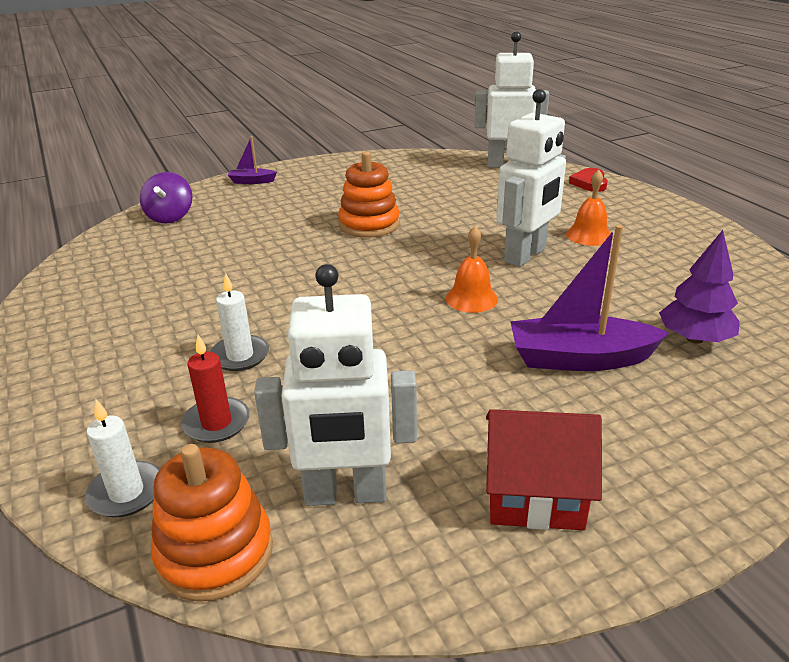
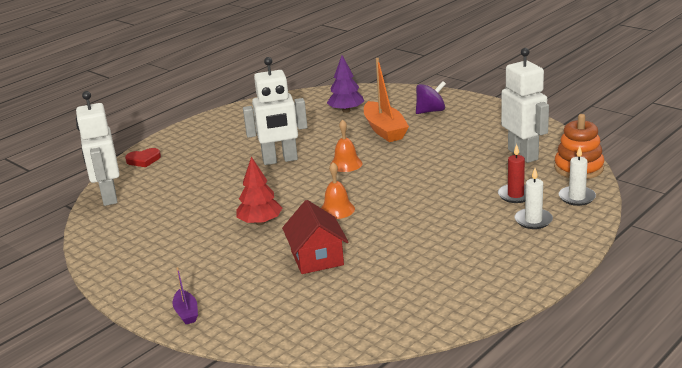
camera: 110 degrees left, 5 degrees down
(170, 217) = (293, 324): purple spinning top -> purple spinning top (430, 111)
(240, 356) = (460, 210): white candle -> white candle (533, 220)
(369, 224) = (260, 222): orange stacking toy -> red tree
(525, 255) = (280, 160): white robot -> white robot turned 150 degrees clockwise
(535, 494) = (484, 124): red house -> red house (317, 258)
(579, 358) = (384, 130): purple boat -> orange boat
(589, 235) = (239, 147): orange bell -> orange bell (337, 209)

